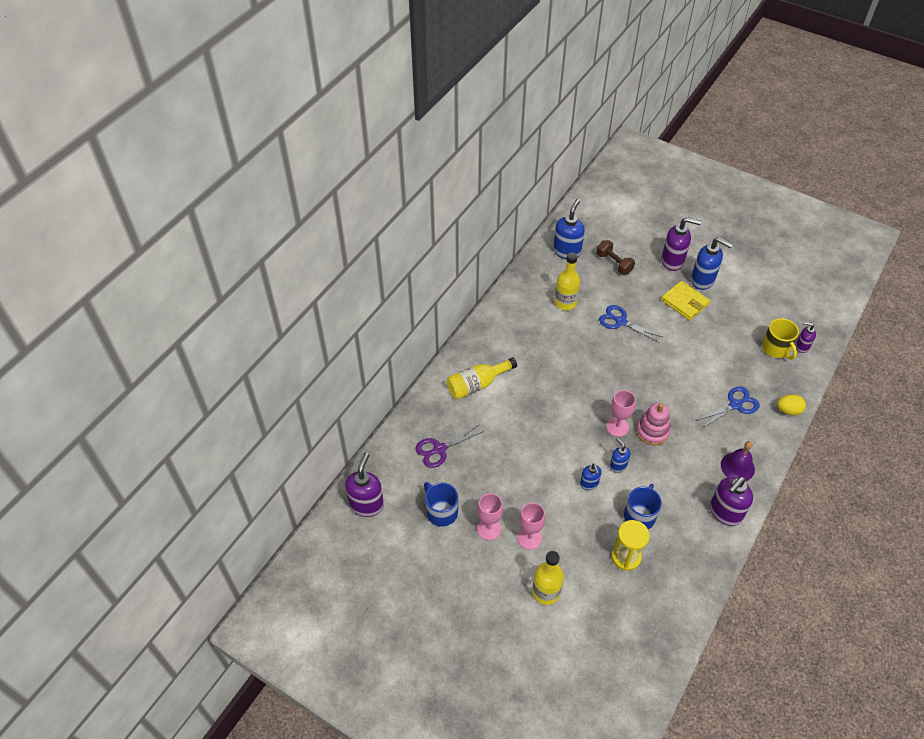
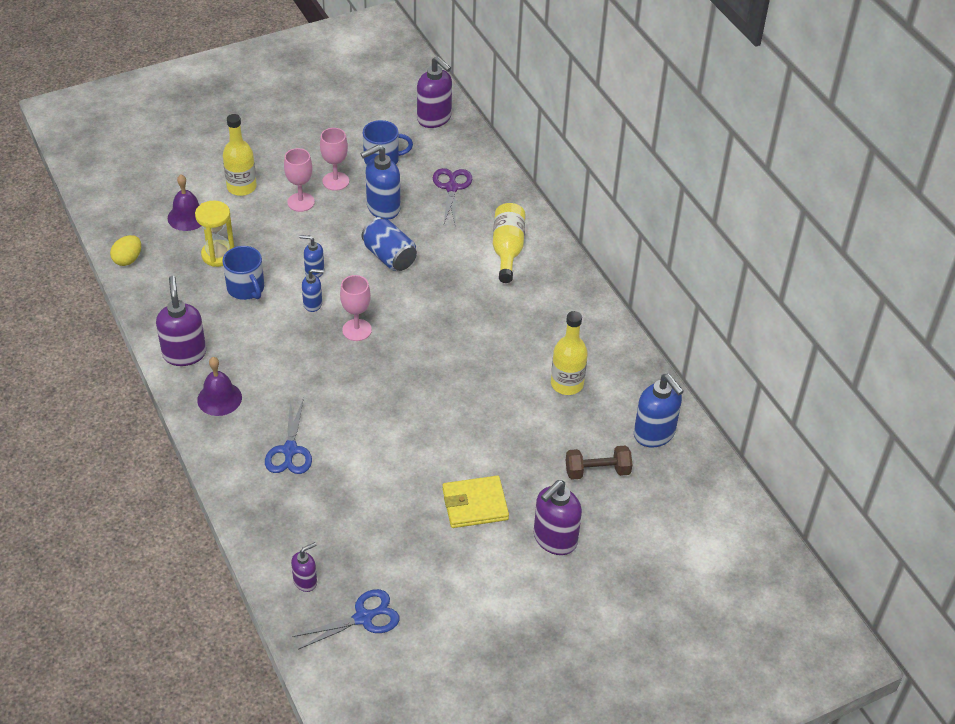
camera: 120 degrees right, 5 degrees down
(538, 447) = (389, 256): none -> blue can
(607, 608) = (187, 217): none -> purple bell
(620, 321) = (495, 419): blue scissors -> blue scissors (363, 618)
(652, 431) = (325, 355): pink stacking toy -> none
(703, 280) = (495, 550): blue soap dispenser -> blue soap dispenser (383, 208)
(776, 348) = (326, 551): yellow mug -> none
(788, 410) = (237, 496): yellow egg -> yellow egg (128, 259)

